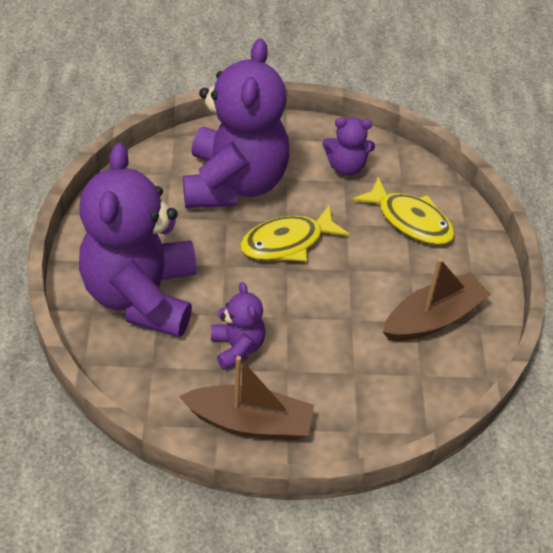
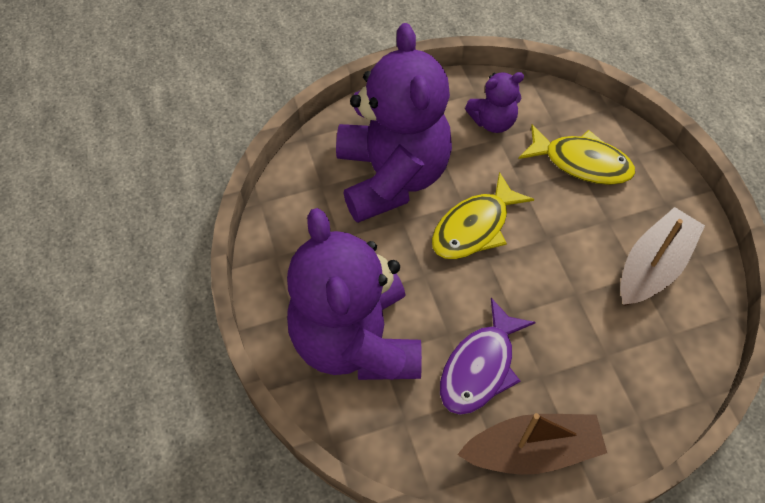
camera: 15 degrees left, 10 degrees up
(237, 347) = (480, 367): purple teddy bear -> purple fish

